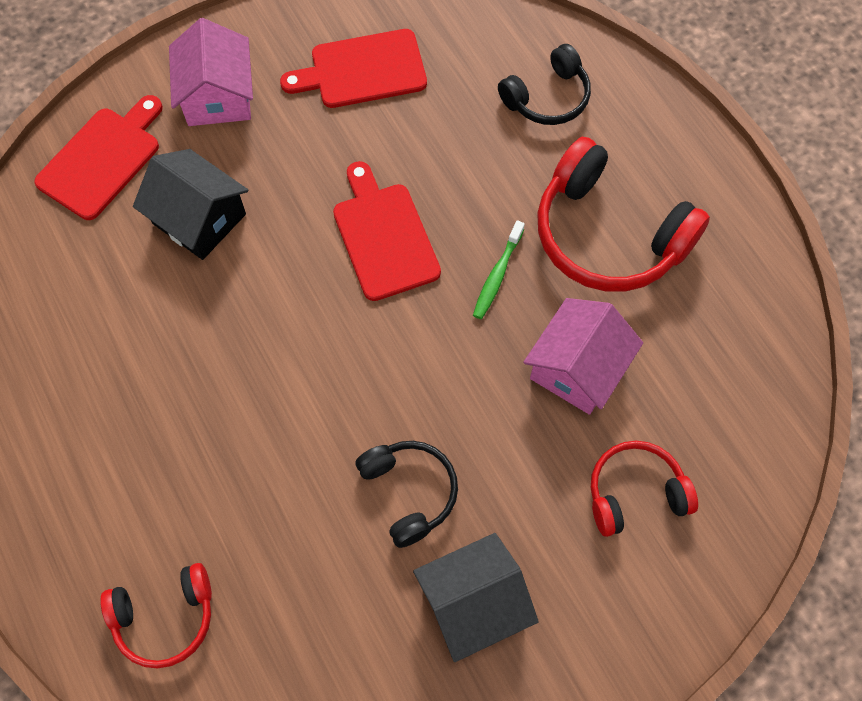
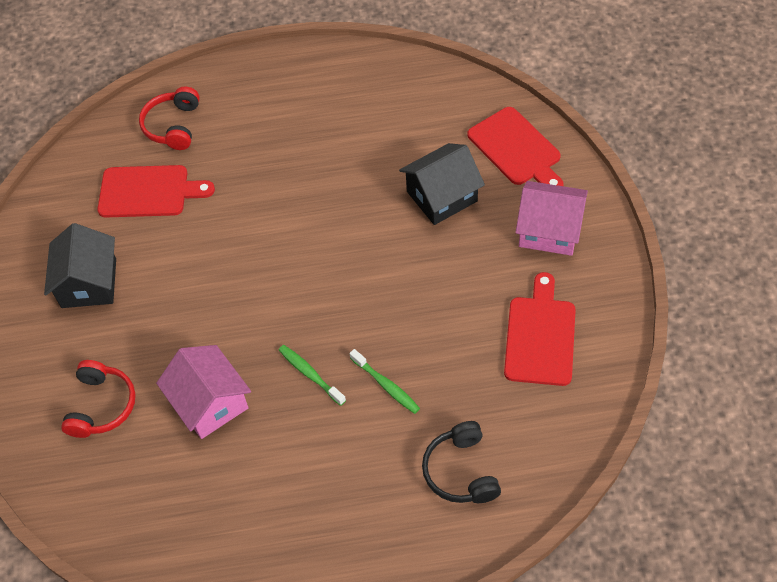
camera: 115 degrees right, 10 degrees down
(384, 236) = (377, 308): red cutting board -> red cutting board (148, 192)
(409, 492) = (178, 269): black headphones -> none
(479, 194) = (386, 385): none -> green toothbrush
(608, 235) = (308, 468): red headphones -> none

